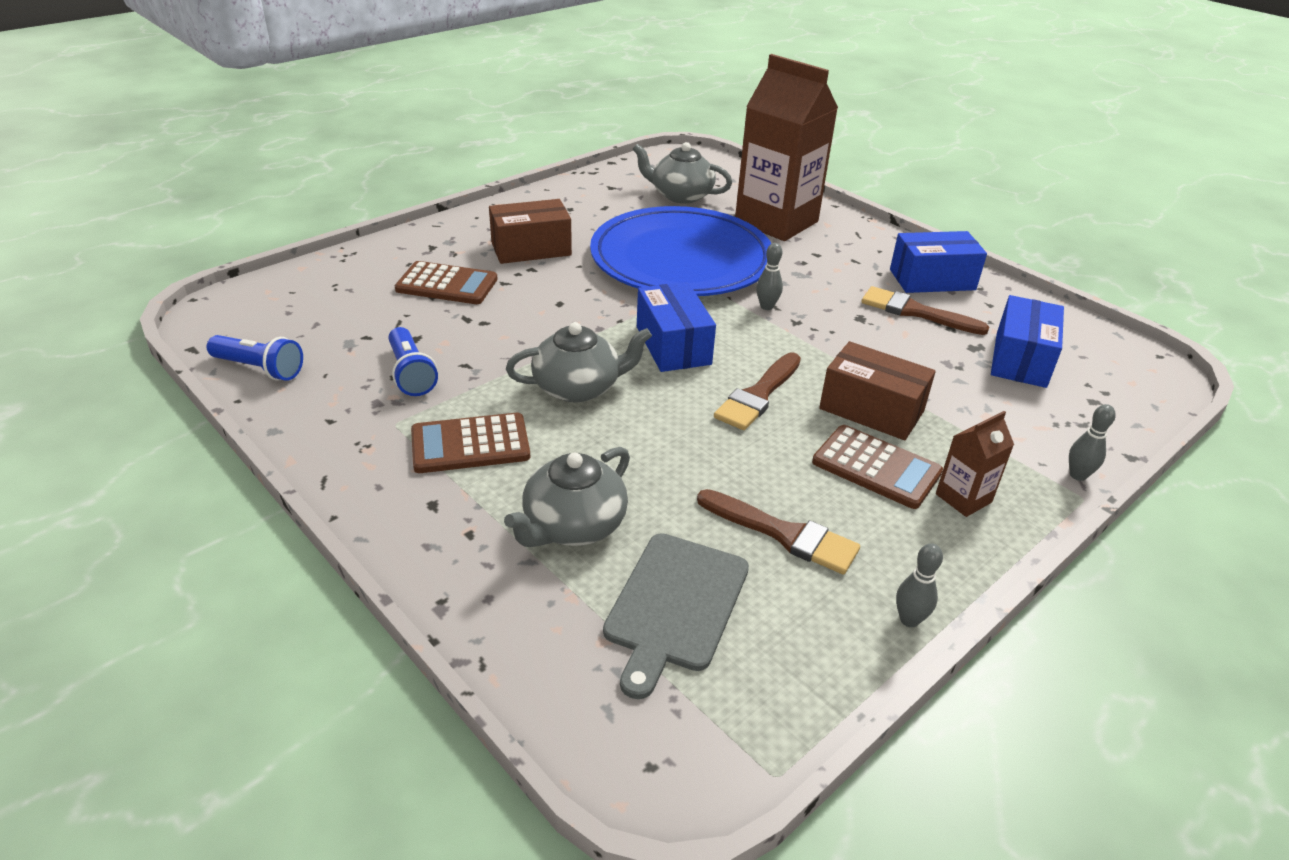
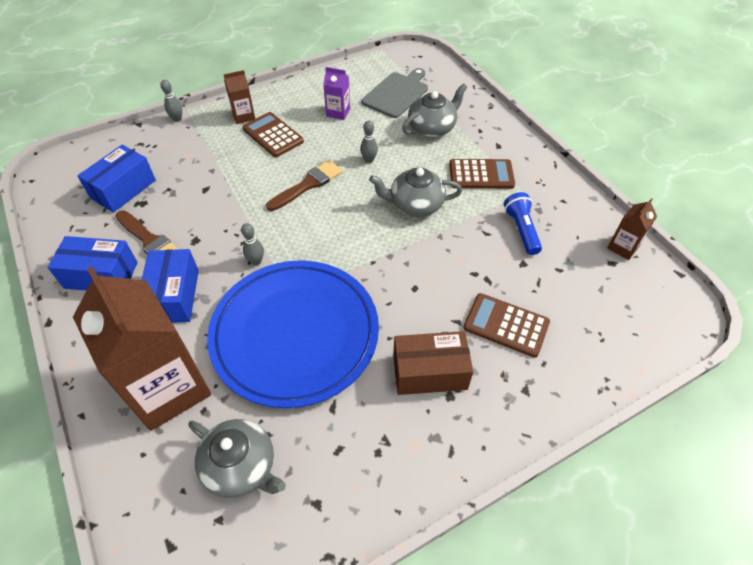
camera: 165 degrees left, 15 degrees up
(260, 369) = (623, 247): blue flashlight -> brown carton
(673, 345) = (343, 231): blue box -> blue box (174, 296)
(784, 534) = (338, 112): brown brush -> purple carton
(871, 410) = (248, 167): brown box -> none
(909, 620) = (308, 78): grey bowling pin -> grey bowling pin (369, 160)

